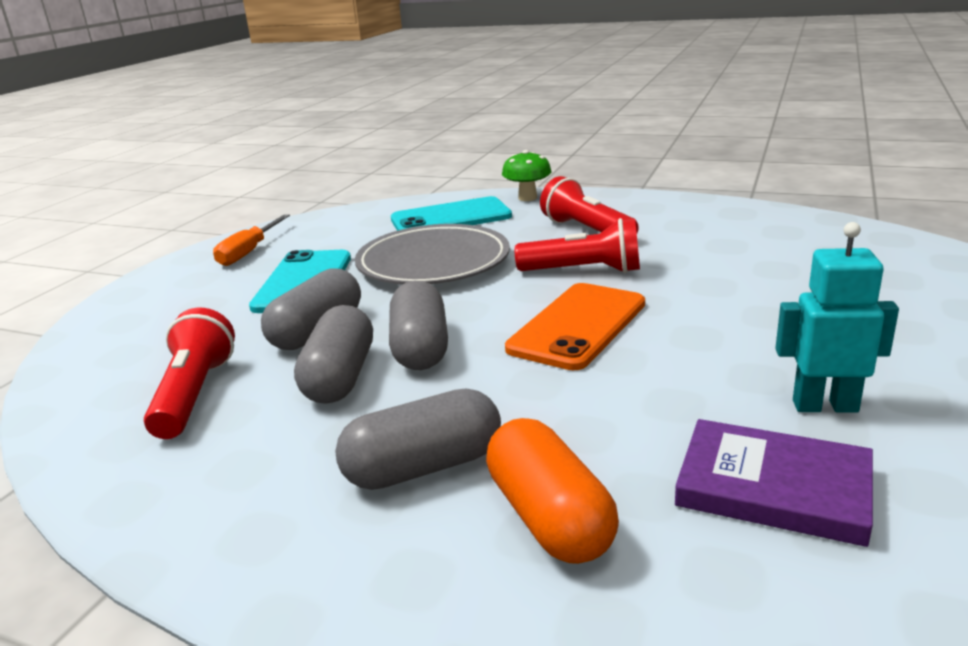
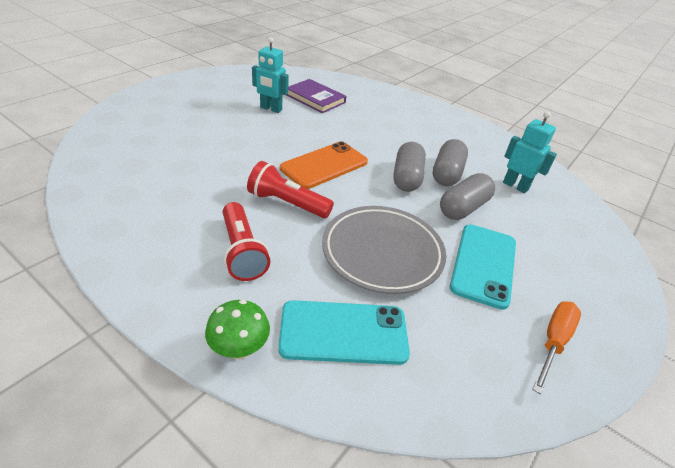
camera: 170 degrees left, 15 degrees up
(194, 394) = (515, 186): red flashlight -> turquoise robot
(424, 467) = (414, 130): grey capsule -> none
(549, 517) = (381, 109): orange capsule -> none

